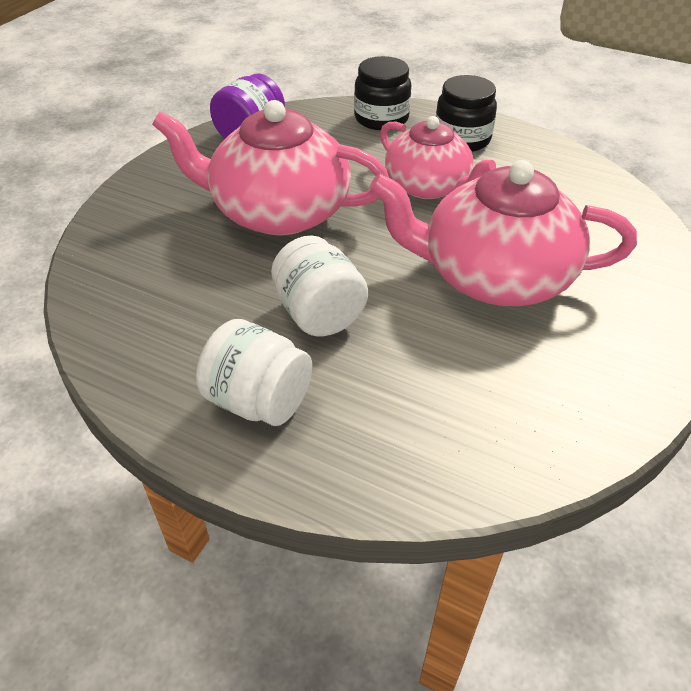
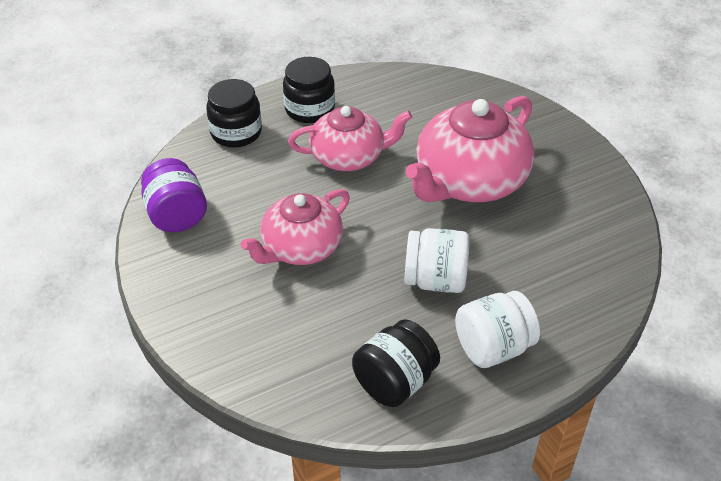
camera: 55 degrees left, 0 degrees up
(153, 345) = (395, 382): none -> black jar
(278, 212) = (300, 248): pink teapot -> pink teapot, size x0.66

